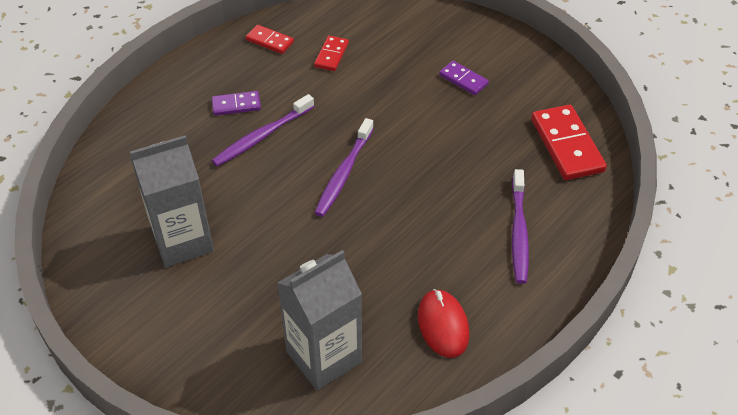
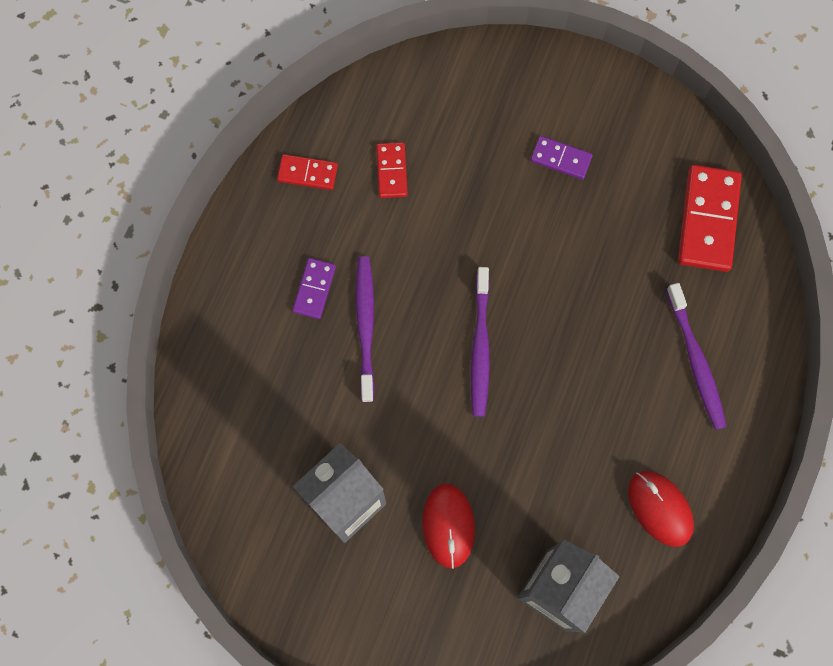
camera: 20 degrees left, 25 degrees up
(236, 105) = (314, 289): purple domino -> purple domino turned 45 degrees counterclockwise
(256, 282) = (448, 525): none -> red mouse
(262, 136) = (365, 325): purple toothbrush -> purple toothbrush turned 150 degrees clockwise
(567, 145) = (708, 220): red domino -> red domino turned 45 degrees clockwise

